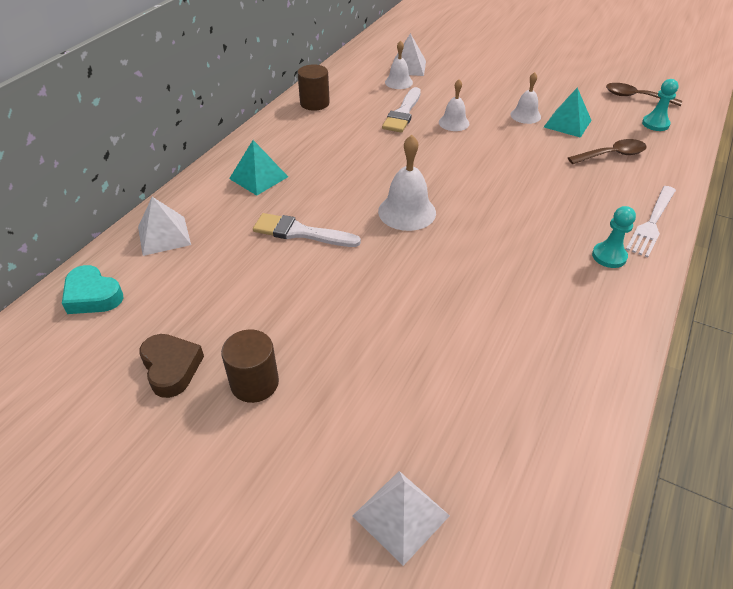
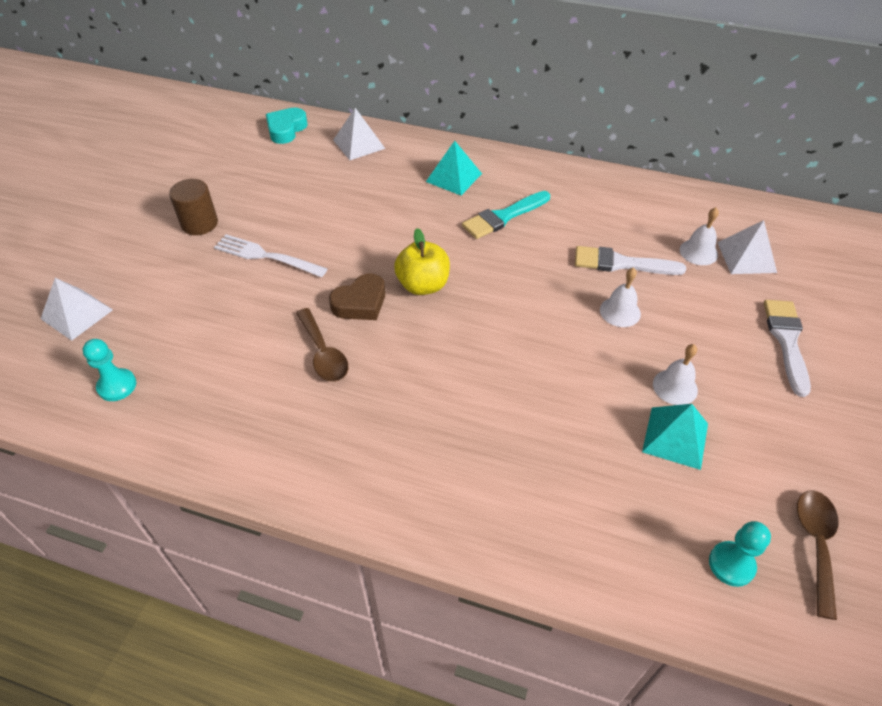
camera: 80 degrees right, 5 degrees up
(171, 368) = (216, 182): brown heart -> brown heart (360, 303)
(300, 232) = (376, 217): white brush -> white brush (786, 341)
(314, 103) = (609, 190): brown cylinder -> none
(328, 157) = (503, 217): none -> turquoise brush
(407, 212) = (423, 285): white bell -> yellow apple
(609, 256) = (375, 466): turquoise pawn -> turquoise pawn (117, 386)
(611, 155) = (607, 489): brown spoon -> brown spoon (323, 353)
(652, 223) = (452, 523): white fork -> white fork (266, 256)

